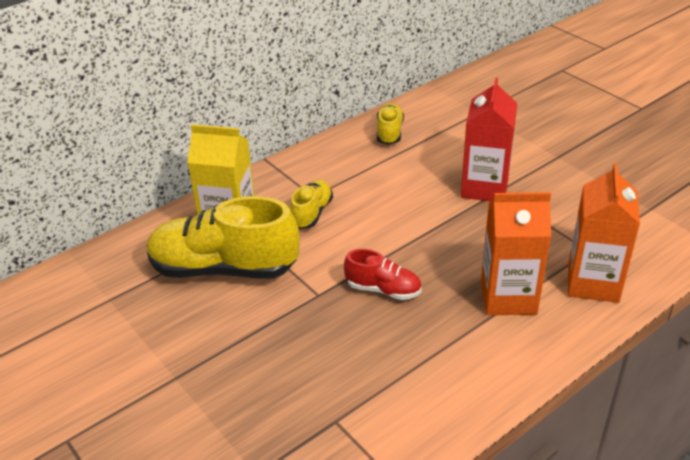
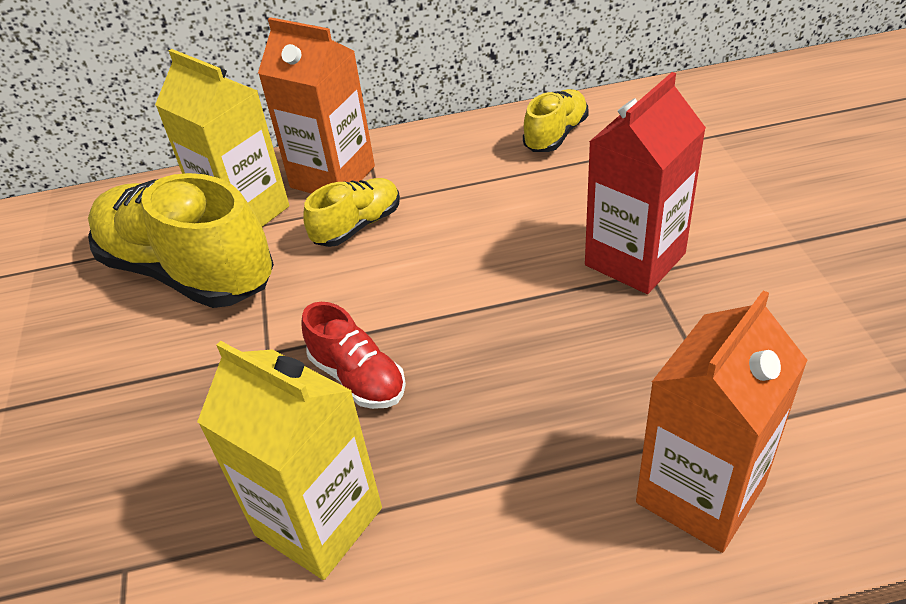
camera: 30 degrees right, 5 degrees up
(422, 360) = (318, 521): none -> yellow carton
(508, 297) = (533, 464): orange carton -> orange carton (332, 177)

